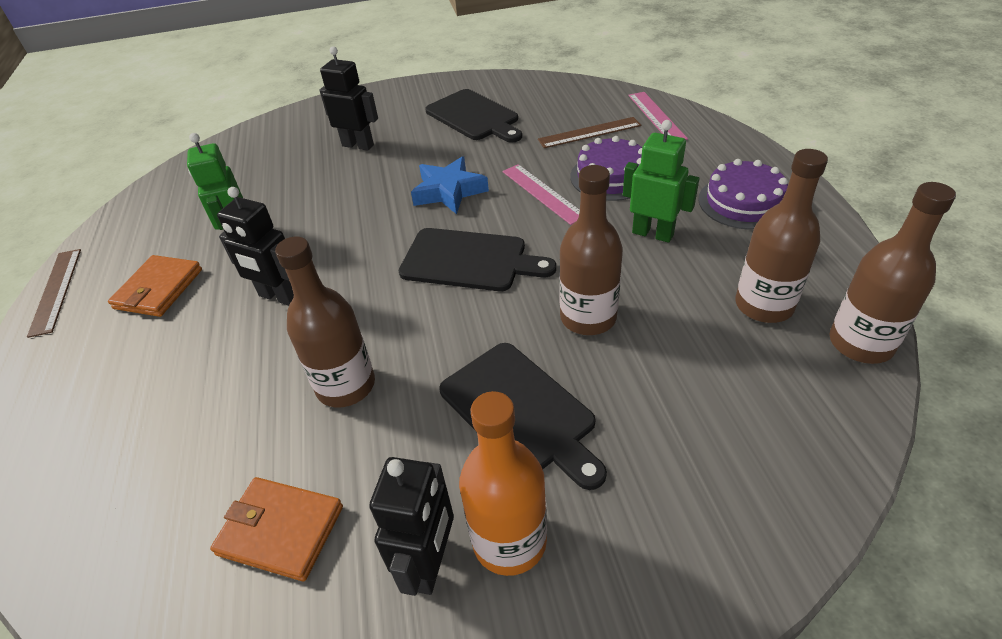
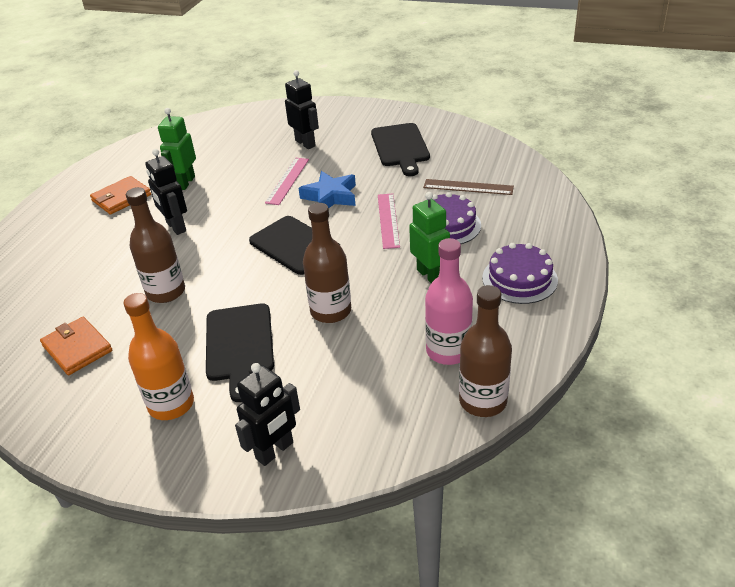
camera: 30 degrees right, 5 degrees down
(56, 290) = (74, 179): brown ruler -> none
(430, 564) = (126, 396): black robot -> black robot (275, 451)
(656, 116) = (532, 191): pink ruler -> pink ruler (287, 180)
(764, 305) = (448, 351): brown bottle -> pink bottle

